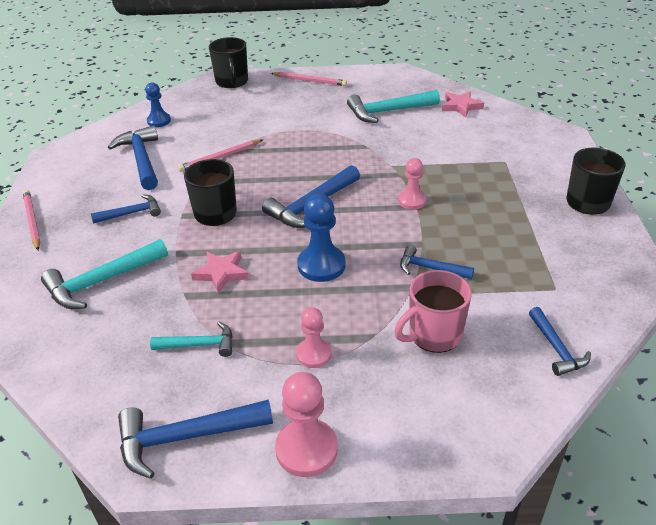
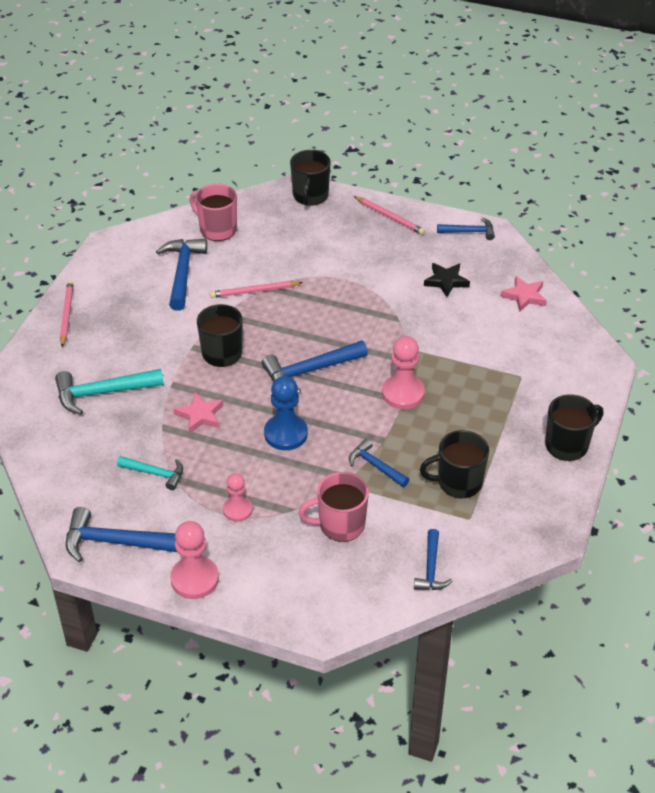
camera: 20 degrees right, 5 degrees up
(131, 213) = (151, 331): blue hammer -> blue hammer (469, 232)
(159, 121) = (217, 229): blue pawn -> pink mug
(388, 111) = (446, 281): turquoise hammer -> black star
(412, 201) = (403, 393): pink pawn -> pink pawn, size x1.56
(519, 260) = (458, 482): none -> black mug

